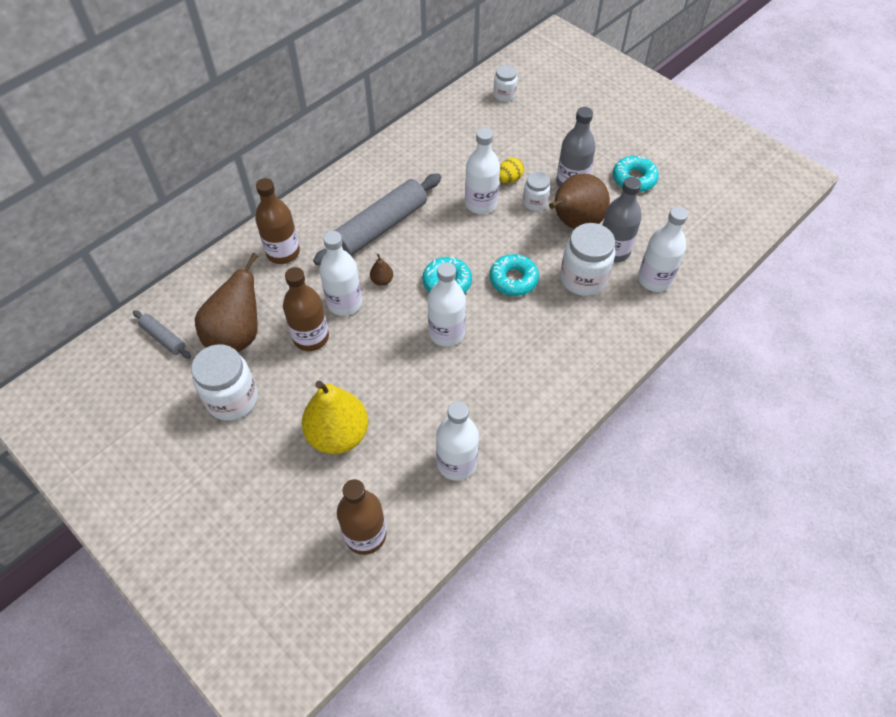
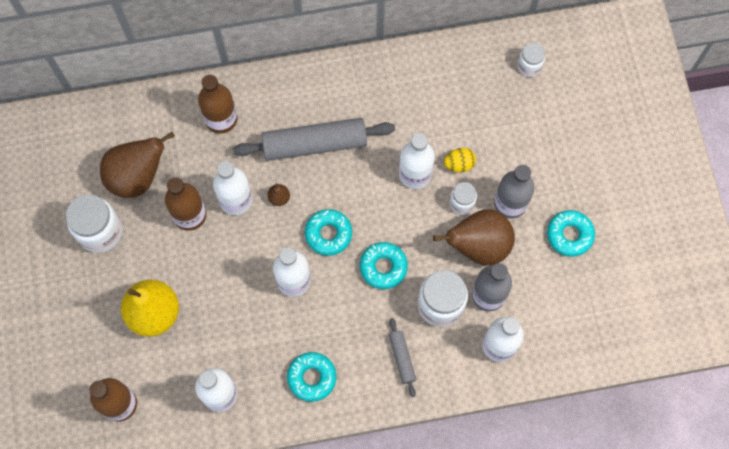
camera: 35 degrees right, 15 degrees up
(163, 338) = (84, 143): grey rolling pin -> grey rolling pin (402, 358)
(527, 397) = (312, 377): none -> turquoise donut

